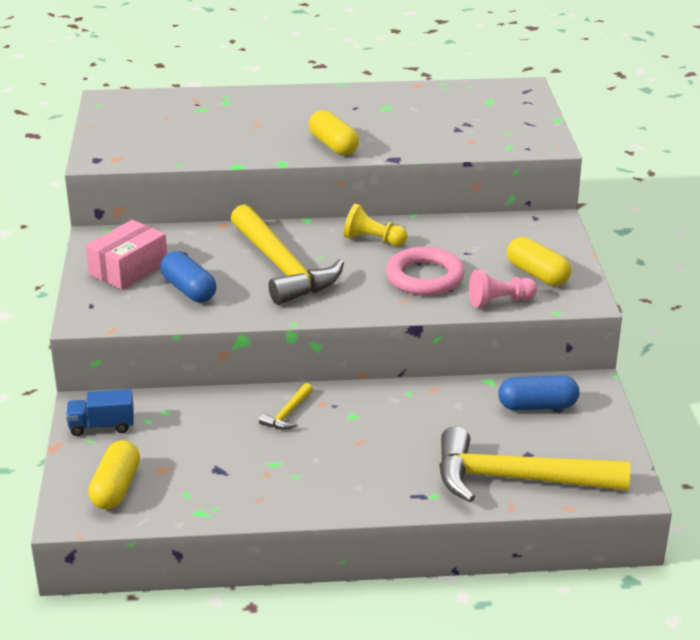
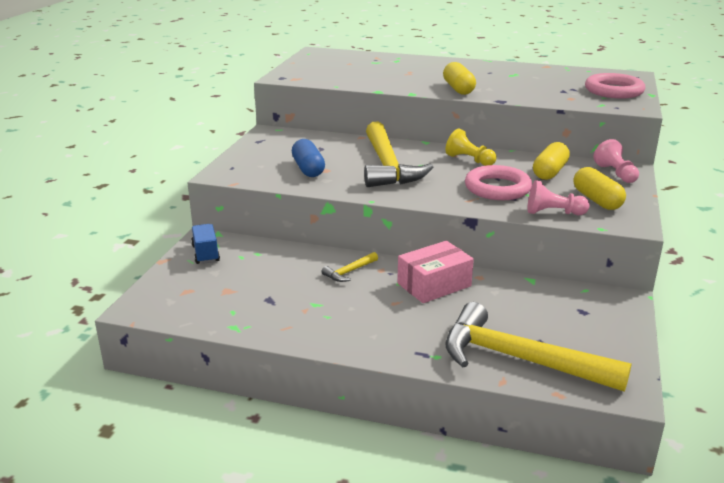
camera: 20 degrees right, 5 degrees down
(102, 426) = (205, 254): blue truck -> blue truck turned 60 degrees clockwise
(116, 488) = (184, 296): yellow capsule -> yellow capsule (550, 172)
(128, 269) = (275, 151): pink box -> pink box (434, 285)
(513, 120) = (614, 91): none -> pink ring
(537, 406) = (566, 306): blue capsule -> none
(542, 231) = (615, 173): none -> pink pawn

